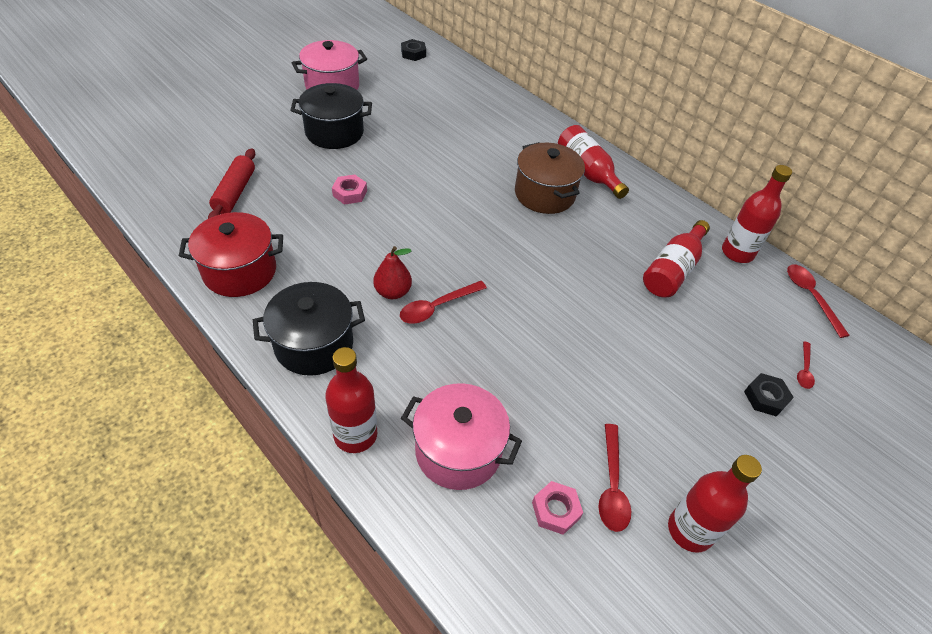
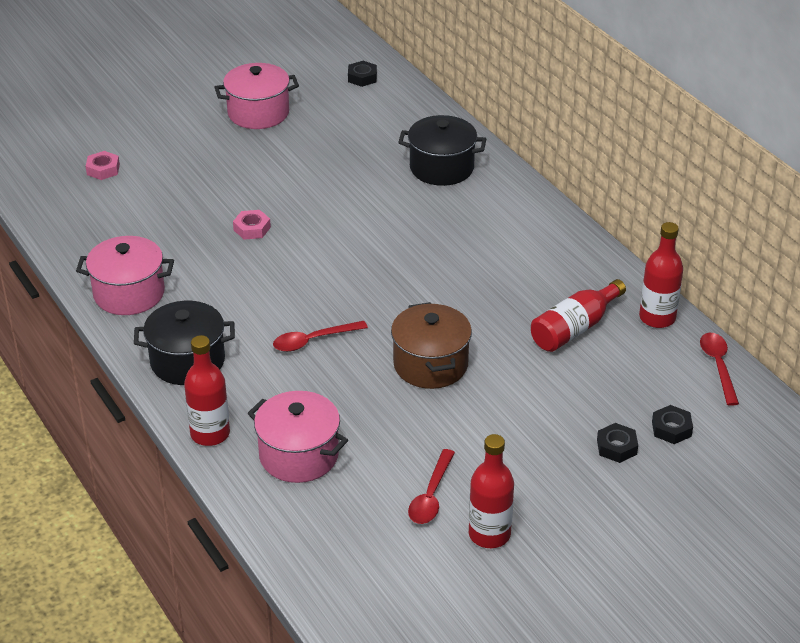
camera: 15 degrees right, 10 degrees down
(235, 192) = (135, 220): red rolling pin -> none
(240, 271) = (129, 293): red pot -> pink pot
(334, 132) = (249, 165): black pot -> black pot (441, 168)
(393, 292) = (273, 324): red pear -> none
(544, 194) = (463, 244): brown pot -> brown pot (430, 364)
(556, 510) = (372, 506): pink nut -> pink nut (103, 169)
(587, 171) = (522, 223): red bottle -> none
(804, 370) = (671, 429): red spoon -> black nut

